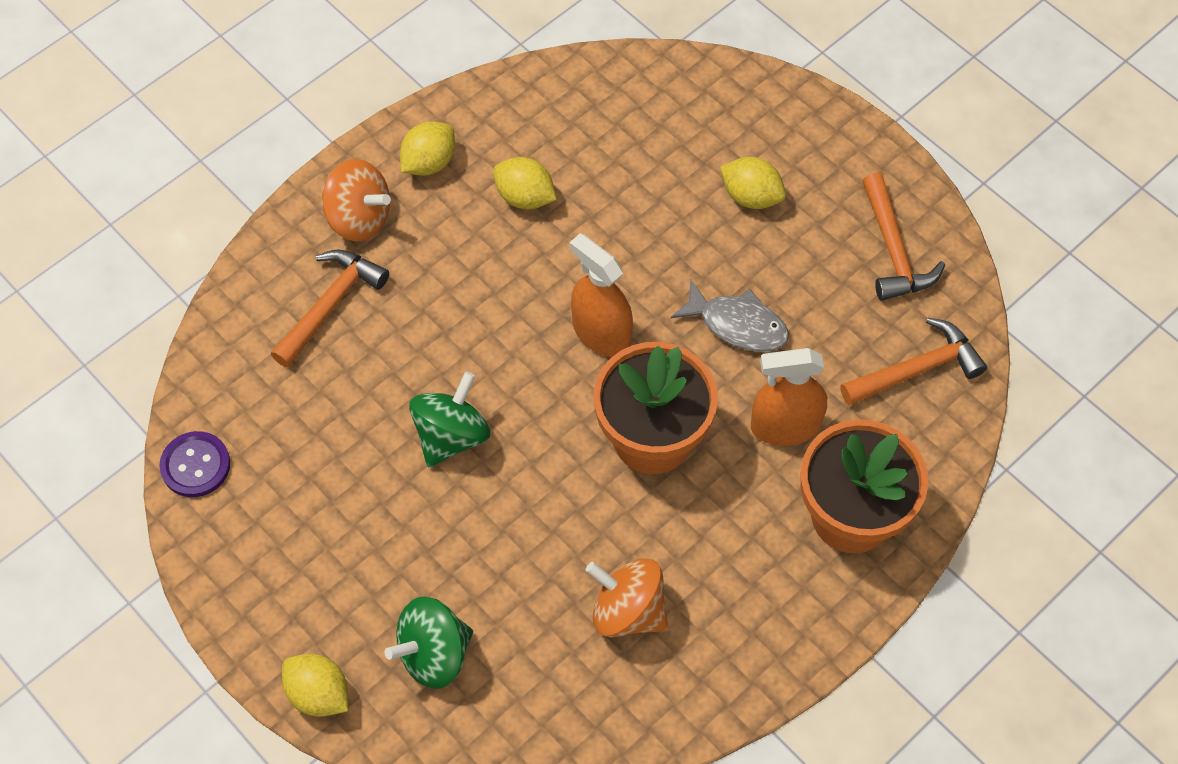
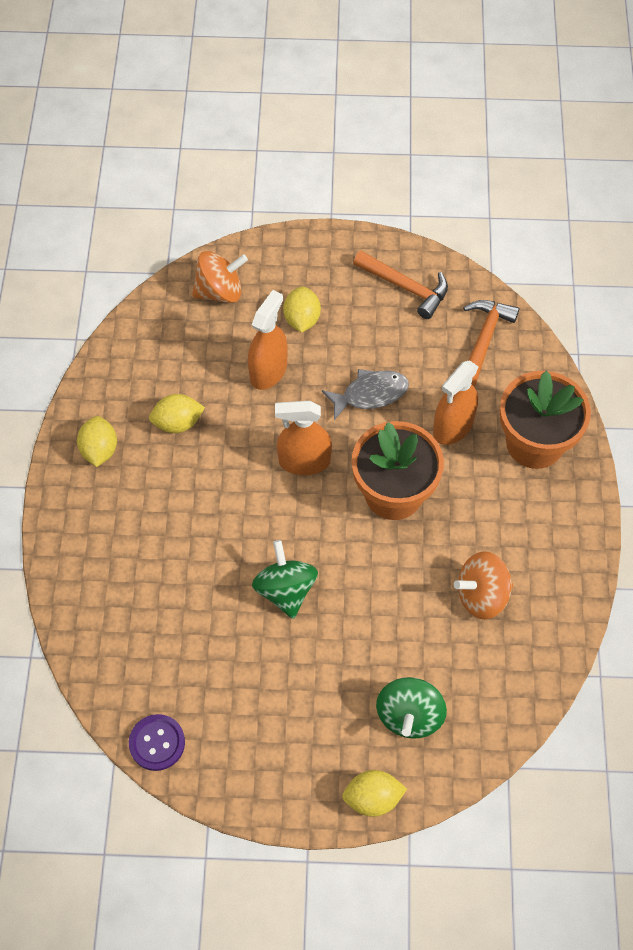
camera: 45 degrees left, 0 degrees up
(330, 305) = (133, 580): orange hammer -> none
(359, 218) = (93, 516): orange spinning top -> orange spinning top (220, 291)
(663, 219) = (268, 371): none -> orange spray bottle
(751, 196) = (302, 319): yellow lemon -> yellow lemon turned 75 degrees counterclockwise

